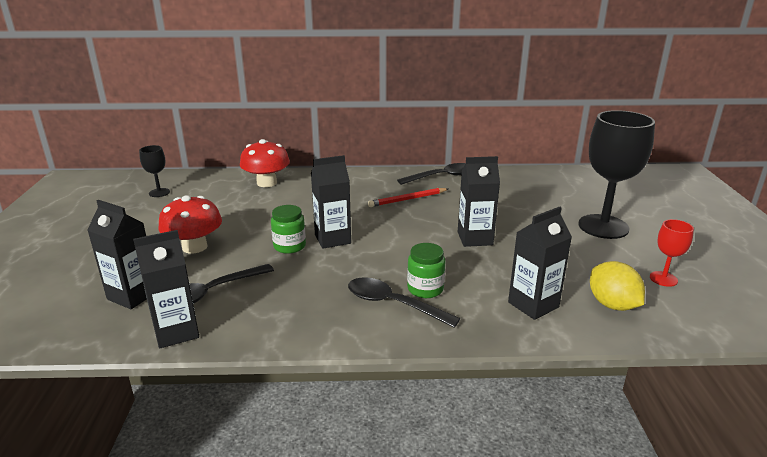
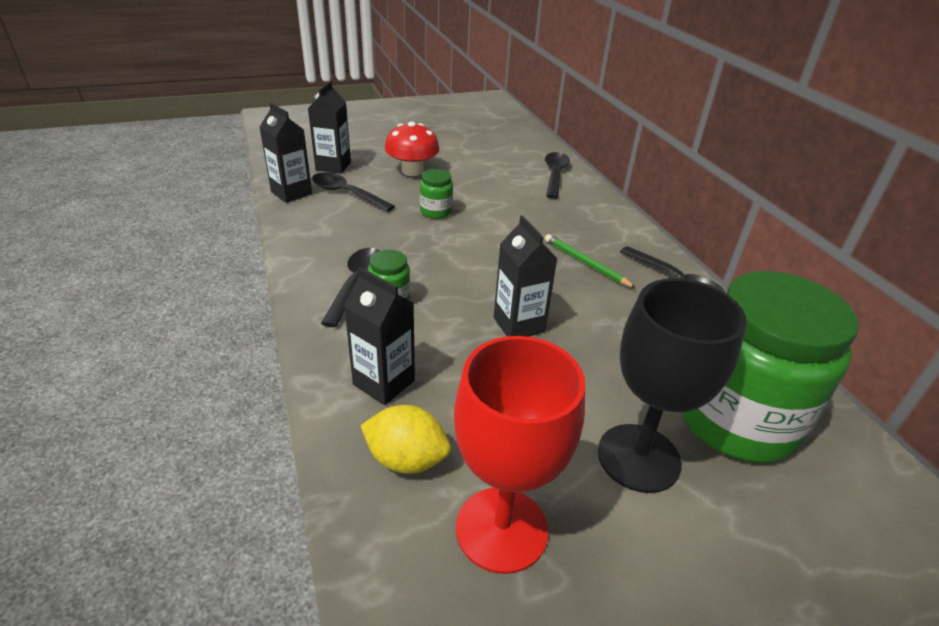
camera: 70 degrees right, 10 degrees up
(159, 192) = (495, 135): black goblet -> none
(267, 183) = (555, 175): red mushroom -> black spoon
(332, 239) = (462, 231): black carton -> none
(408, 199) = (586, 263): red pencil -> green pencil
(572, 194) = (736, 419): none -> green jar
(612, 305) = (406, 459): yellow lemon -> yellow lemon turned 60 degrees clockwise
(663, 279) = (501, 529): red goblet -> red goblet, size x2.15

